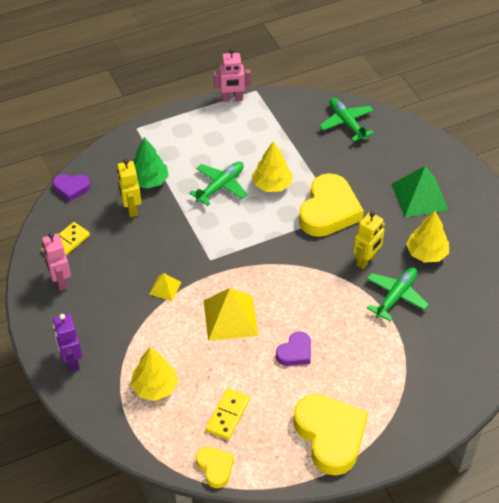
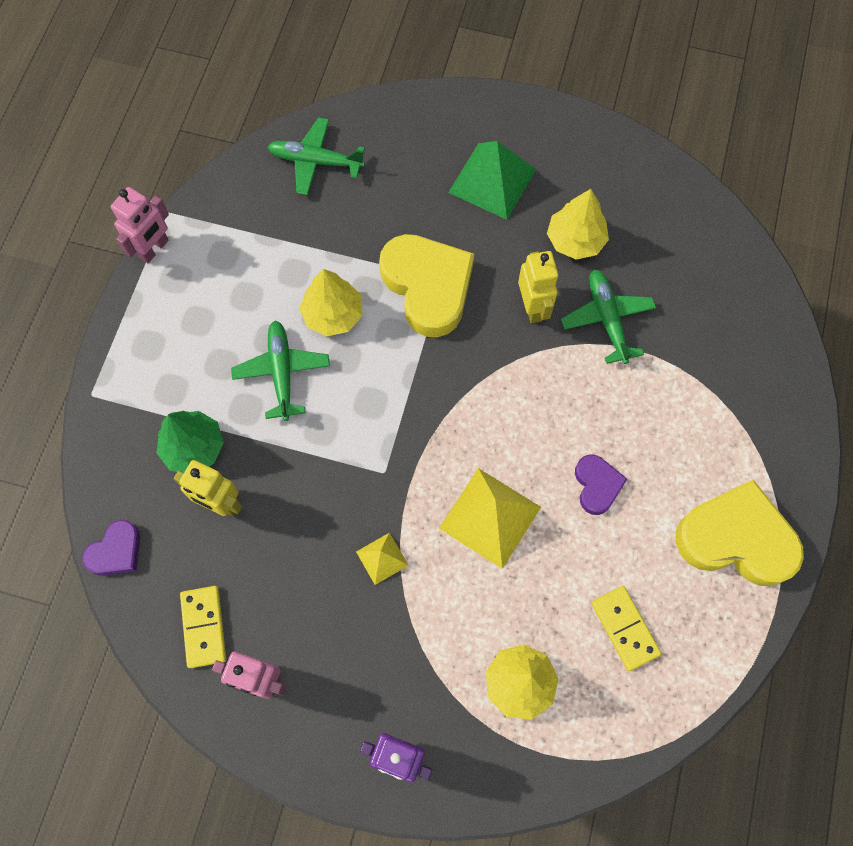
camera: 50 degrees left, 20 degrees up
(215, 467) = (685, 698): yellow heart -> none

